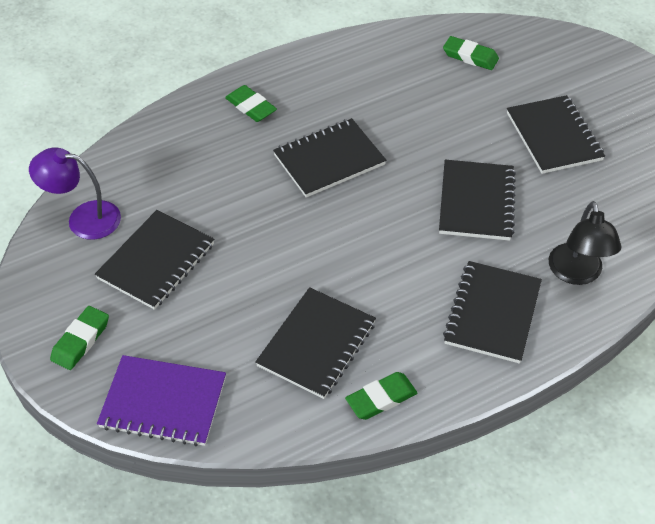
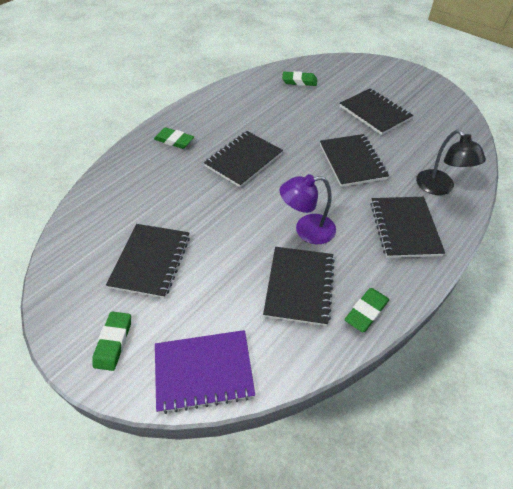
camera: 20 degrees left, 0 degrees up
(83, 218) = (80, 246): purple lamp -> purple lamp (306, 230)

